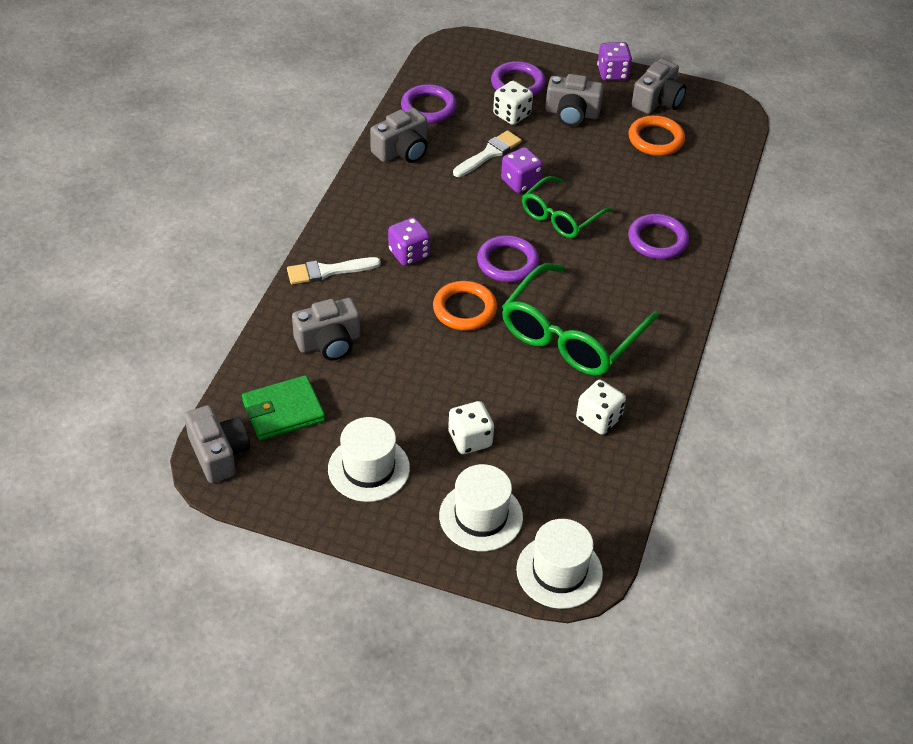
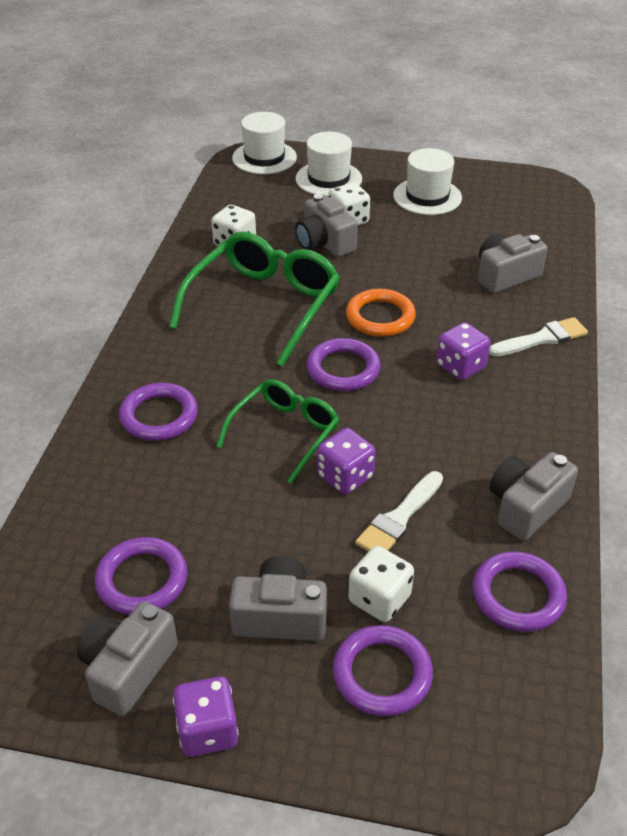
camera: 175 degrees right, 5 degrees down
(219, 454) = (553, 194): grey camera -> grey camera (324, 243)
(283, 411) = (517, 224): green wallet -> none
(656, 139) = (142, 580): orange ring -> purple ring

